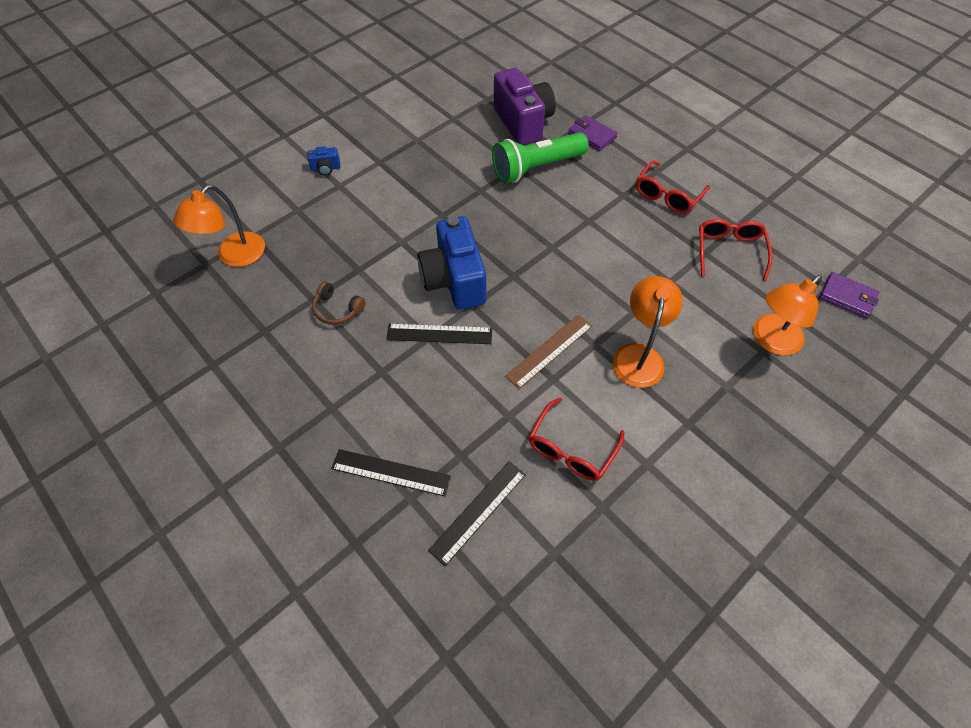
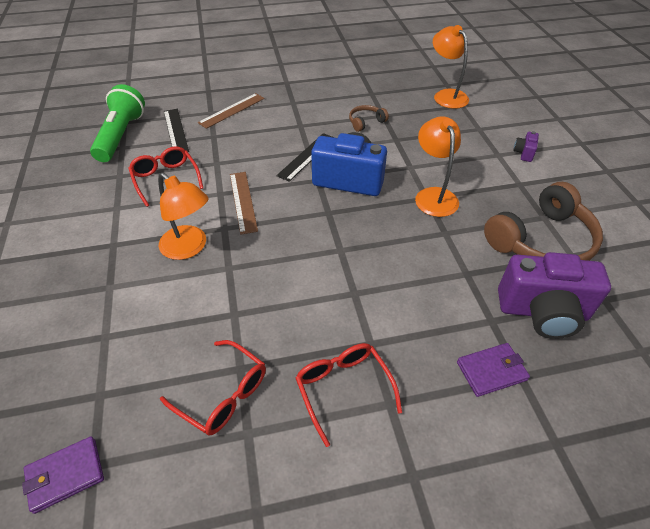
camera: 120 degrees right, 10 degrees down
(326, 169) = (524, 153): blue camera -> purple camera
(391, 472) = (232, 110): black ruler -> brown ruler
(448, 136) = (541, 241): none -> brown headphones
(536, 168) = (456, 288): green flashlight -> green flashlight (121, 135)
(770, 341) = (106, 350): orange lamp -> orange lamp (433, 195)

